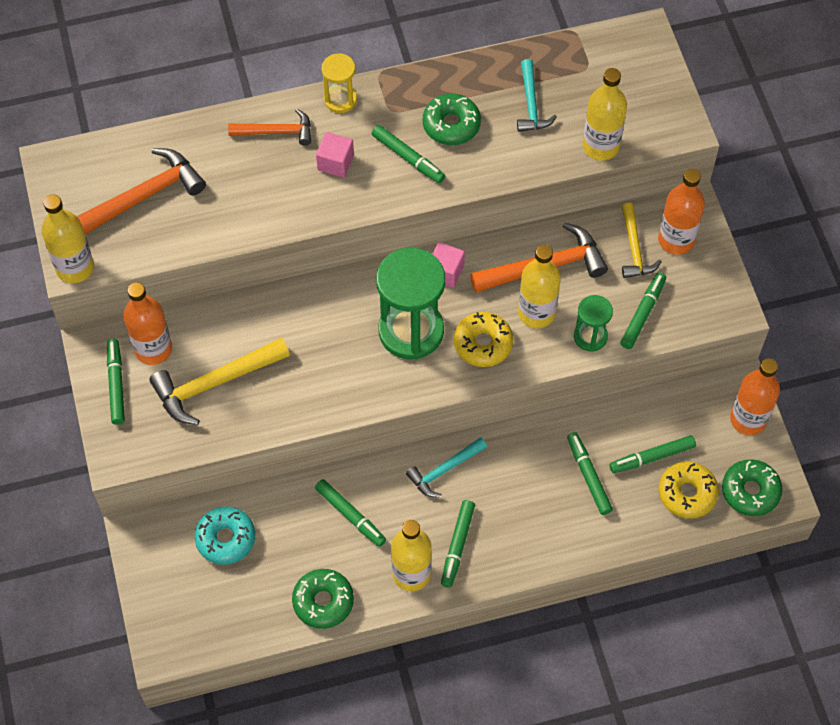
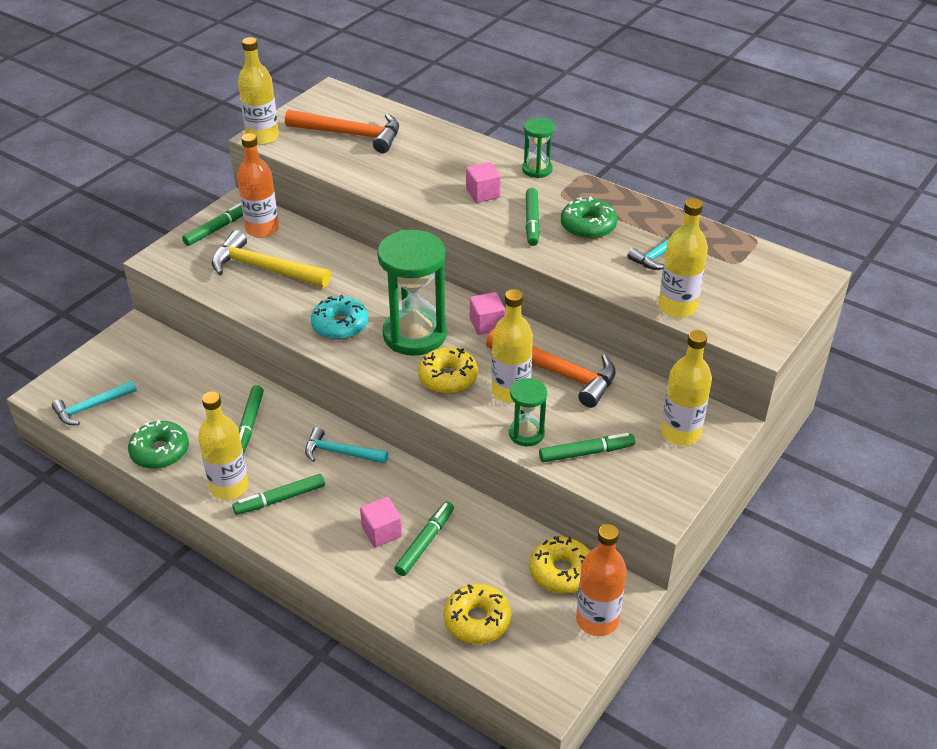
camera: 50 degrees right, 20 degrees down
(216, 624) = (92, 407): none -> turquoise hammer
(225, 539) = (168, 372): turquoise donut -> turquoise donut (340, 325)
(276, 132) = (473, 158): orange hammer -> none
(340, 100) = (537, 170): yellow hourglass -> green hourglass
(553, 497) = (382, 532): none -> pink cube
(634, 248) = (640, 413): yellow hammer -> none
(652, 457) = (486, 574): green marker -> none
(676, 240) = (680, 433): orange bottle -> yellow bottle
(690, 409) = (561, 572): none -> yellow donut
(750, 491) = (527, 666): green donut -> none

